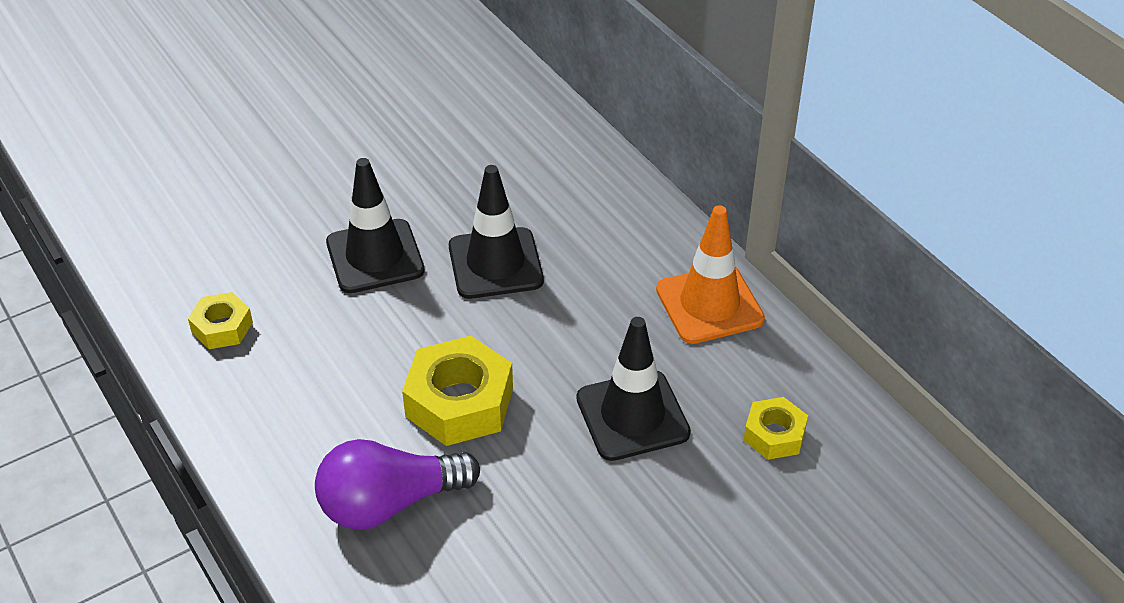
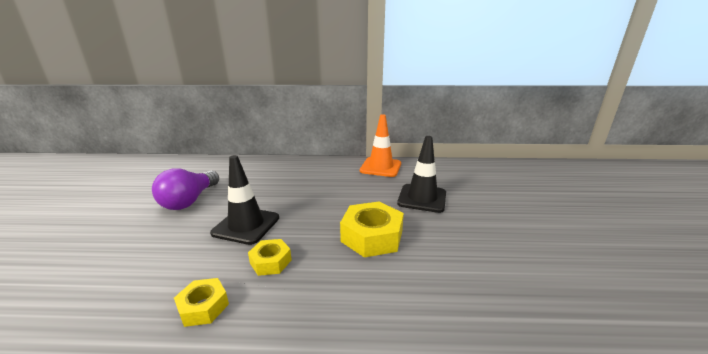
camera: 55 degrees left, 20 degrees down
(390, 503) = (424, 288): purple light bulb -> purple light bulb (190, 200)
(495, 264) = (301, 197): black traffic cone -> none
(774, 435) = (455, 177): yellow nut -> yellow nut (271, 262)

